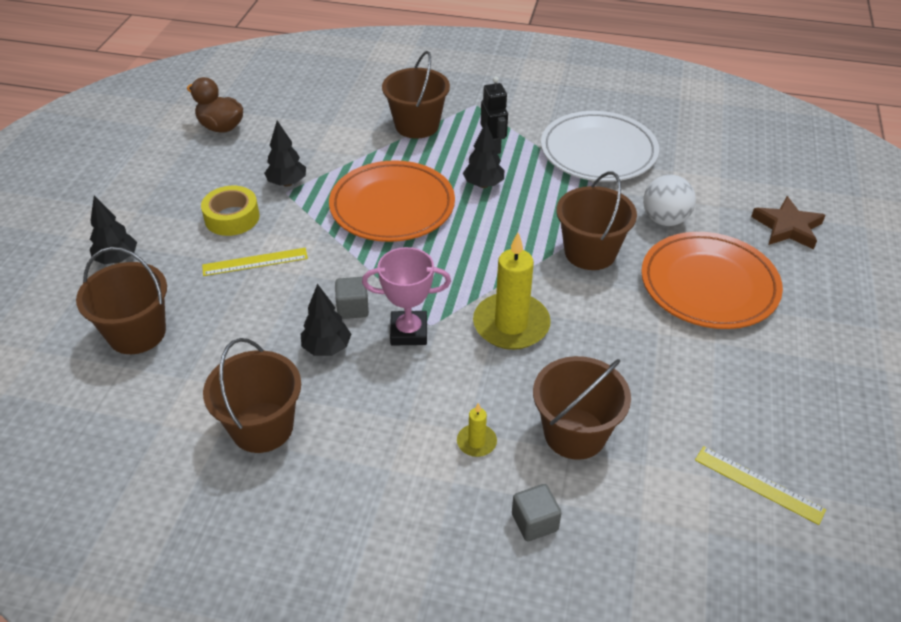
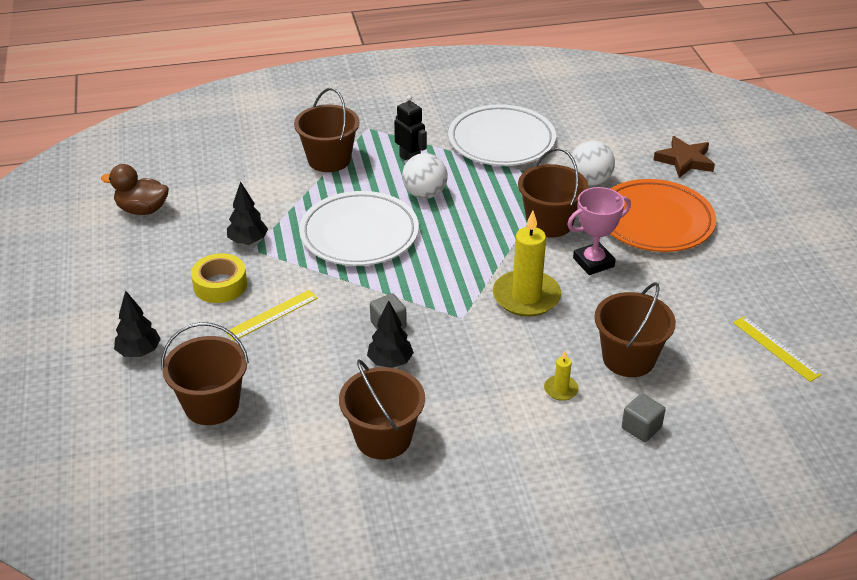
camera: 25 degrees left, 5 degrees down
(392, 206) = (359, 234): orange plate -> white plate
(409, 332) = (448, 328): pink trophy -> pink trophy (593, 262)
(483, 184) = (425, 194): black tree -> white ball
(758, 484) = (776, 348): yellow ruler -> yellow ruler turned 45 degrees clockwise

